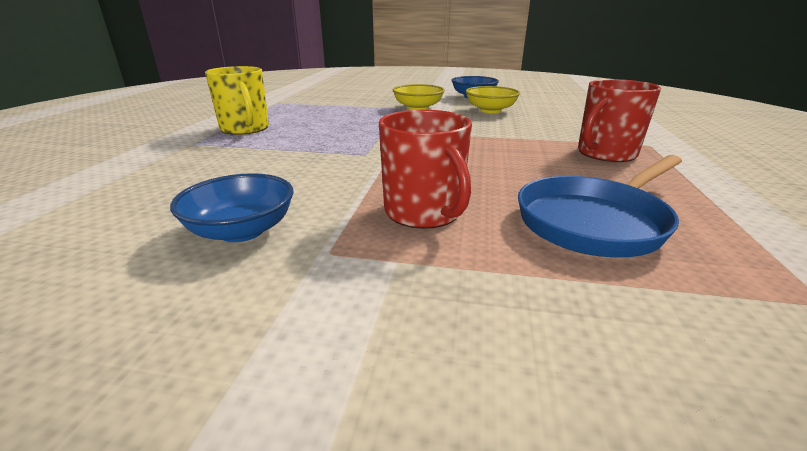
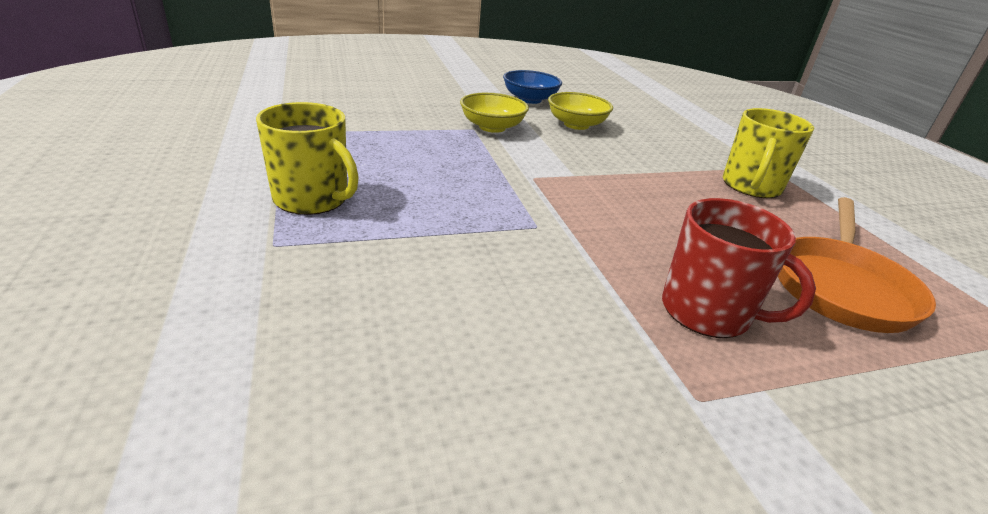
camera: 30 degrees left, 5 degrees up
(242, 231) = (572, 397): blue bowl -> none
(595, 221) = (841, 286): blue pan -> orange pan
(605, 153) = (751, 186): red mug -> yellow mug

